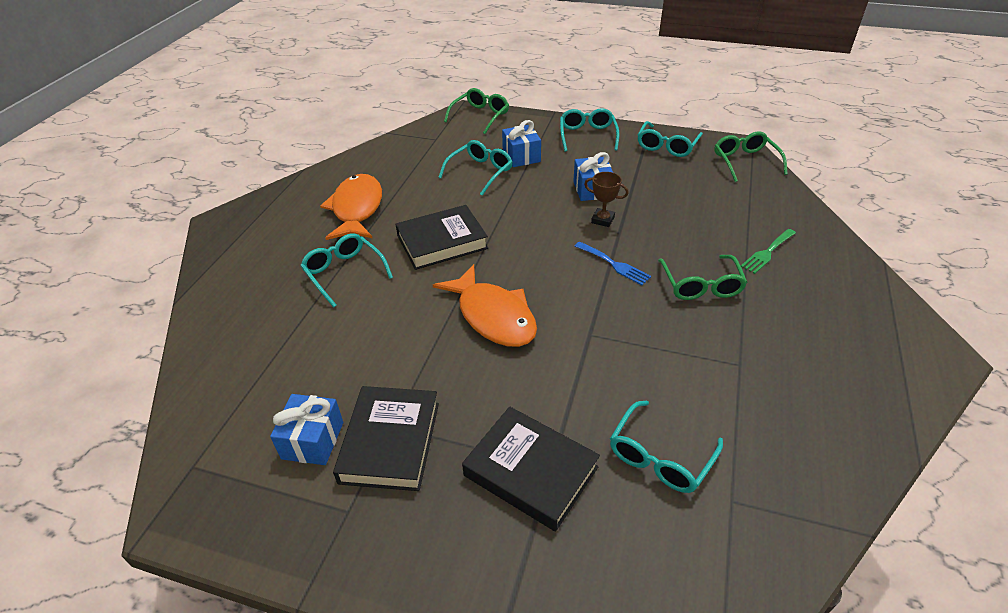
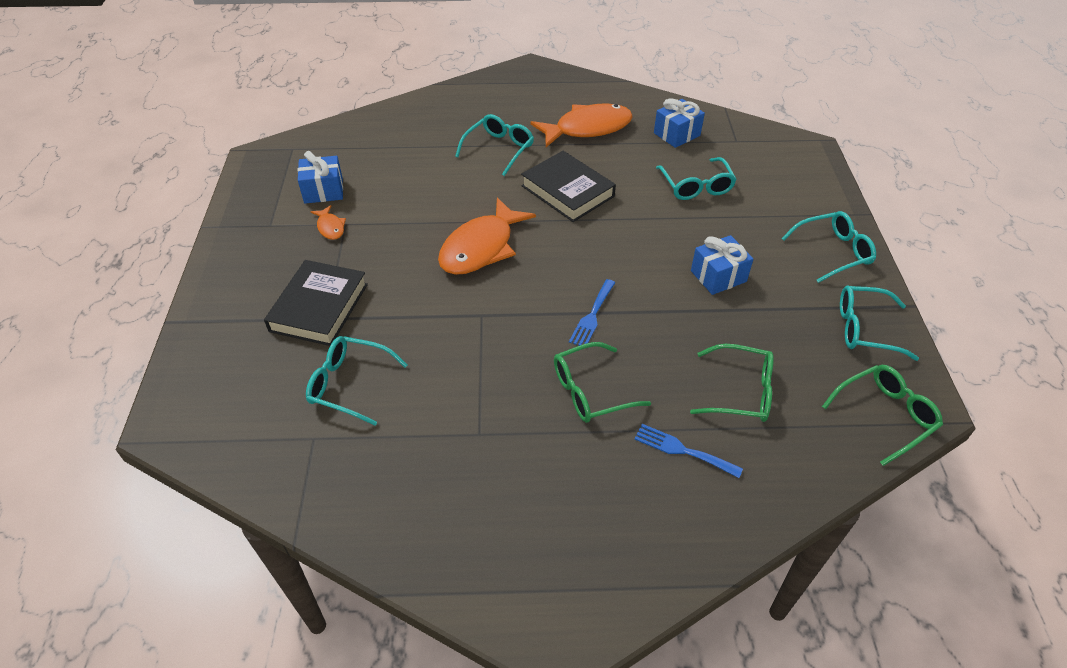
camera: 70 degrees right, 5 degrees up
(390, 442) = (330, 227): black book -> orange fish
(480, 116) = (808, 159): green glasses -> green glasses (741, 392)
(480, 172) = (696, 186): turquoise glasses -> turquoise glasses turned 60 degrees clockwise
(521, 156) = (747, 208): blue gift -> blue gift (677, 134)
(602, 220) = (665, 294): brown trophy -> none
(767, 252) = (682, 450): green fork -> blue fork

